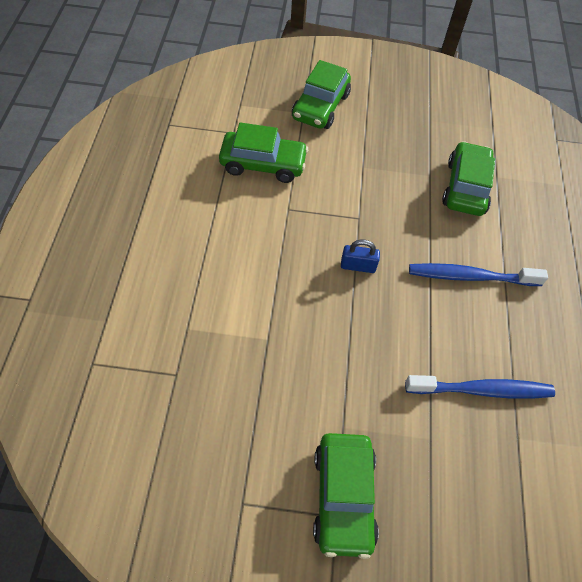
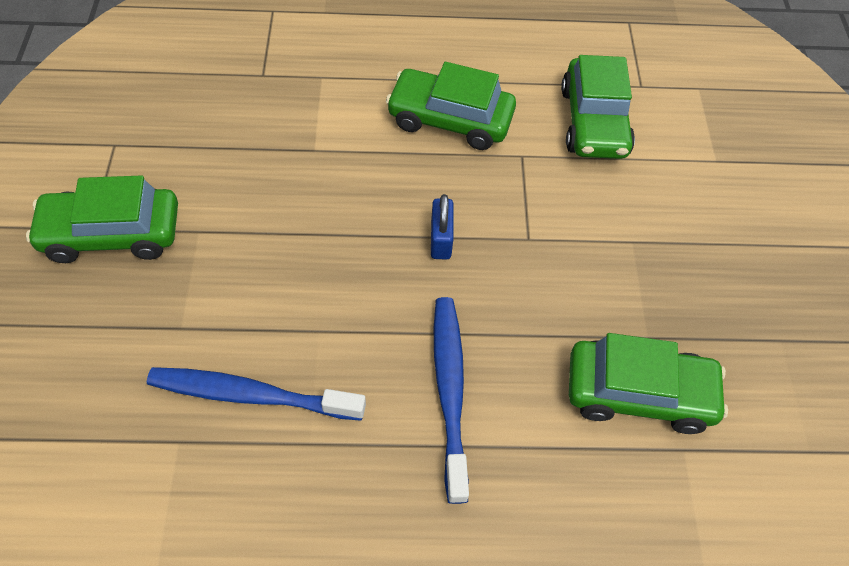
camera: 85 degrees right, 0 degrees up
(320, 106) = (739, 181): green car -> green car (450, 119)
(481, 390) = (252, 395): blue toothbrush -> blue toothbrush turned 105 degrees clockwise

